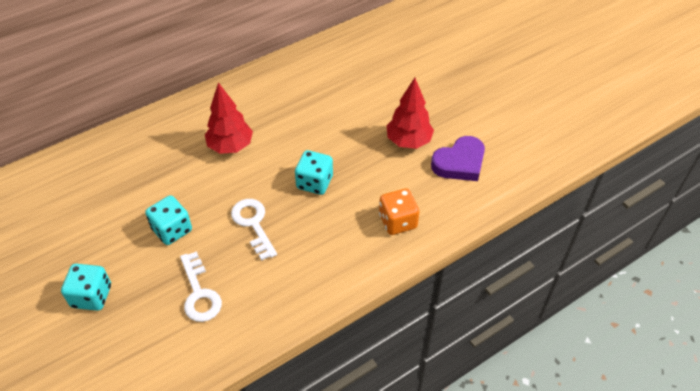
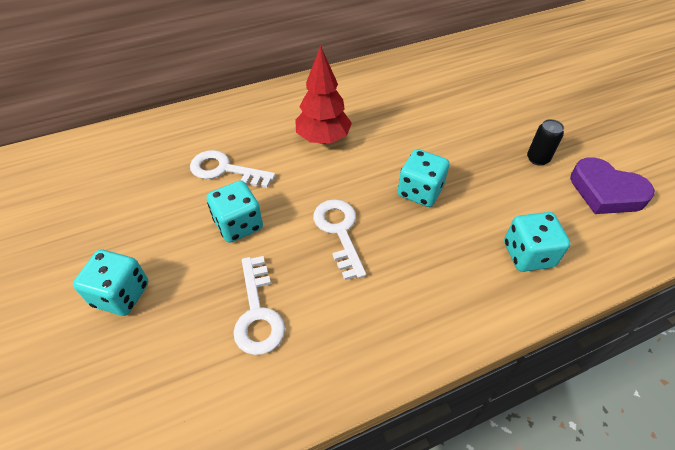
camera: 10 degrees right, 0 degrees up
(151, 185) = (225, 170): none -> white key
(397, 221) = (528, 254): orange dice -> turquoise dice
(408, 141) = (537, 159): red tree -> black can
(459, 163) = (606, 192): purple heart -> purple heart turned 60 degrees clockwise

